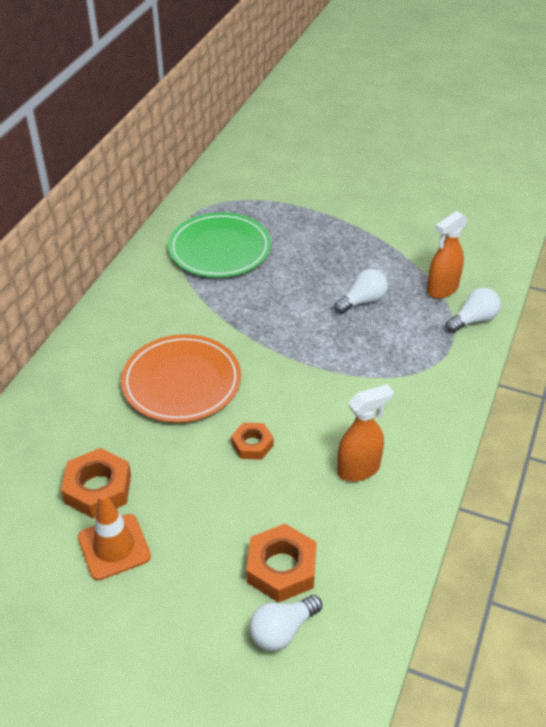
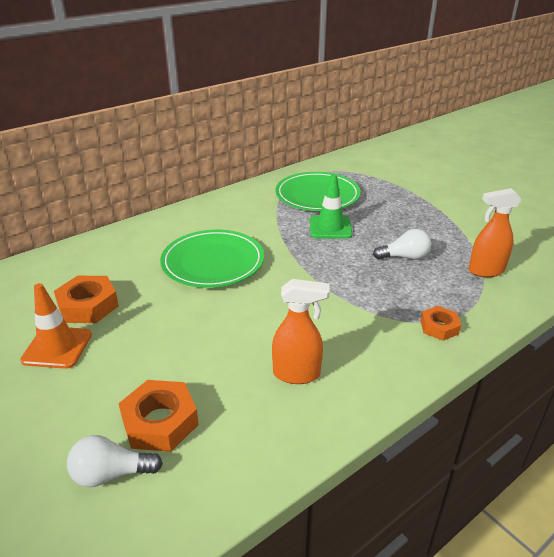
camera: 30 degrees right, 10 degrees down
(181, 382) = (213, 262): orange plate -> green plate
(252, 444) = (225, 321): orange nut -> orange nut (439, 327)
(266, 290) = (330, 227): none -> green traffic cone
(473, 320) = (501, 301): white light bulb -> none

